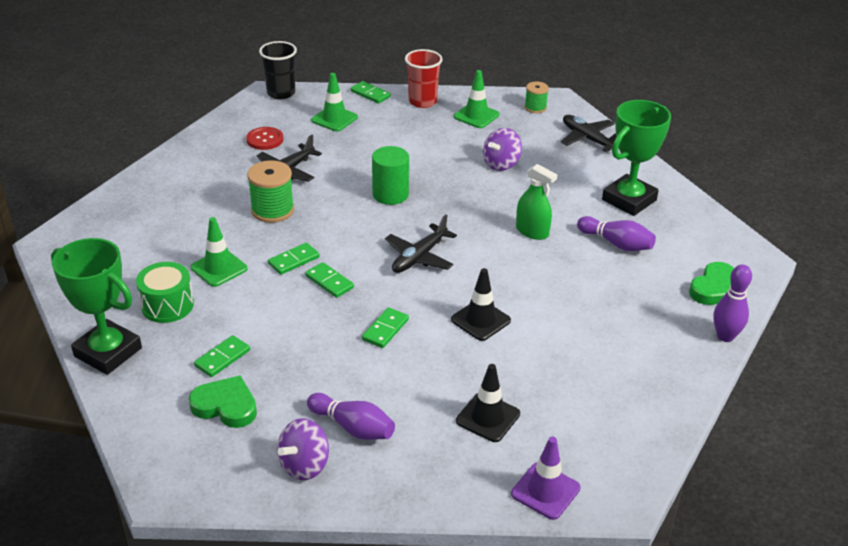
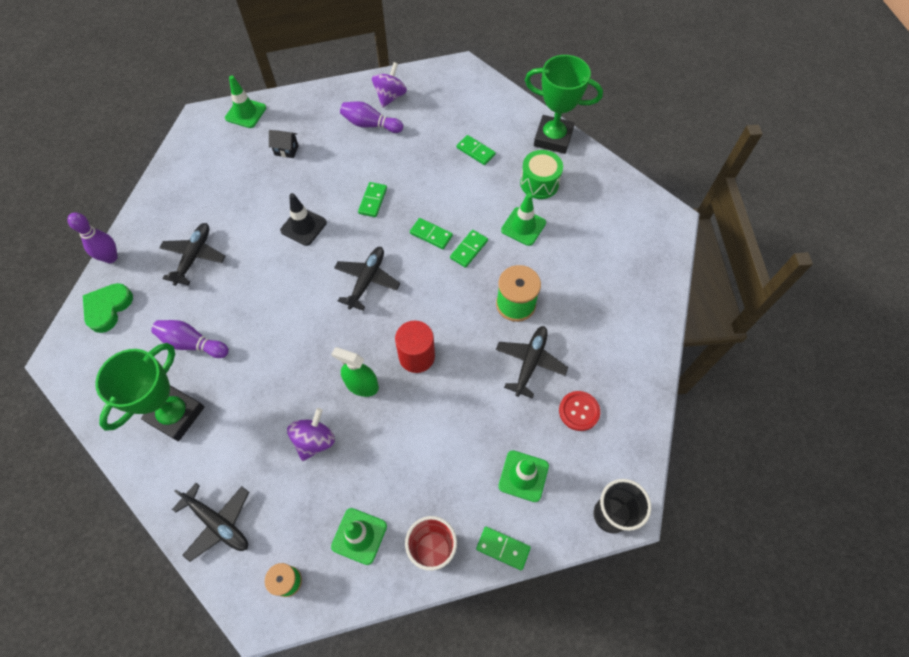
camera: 165 degrees right, 25 degrees up
(222, 358) = (475, 151): green domino -> green domino turned 75 degrees counterclockwise
(225, 406) = (455, 120): green heart -> none
(390, 194) = (416, 356): green cylinder -> red cylinder
(488, 417) = (286, 150): black traffic cone -> black house
(532, 231) = (272, 339): green spray bottle -> green spray bottle (362, 385)
(545, 491) = (246, 113): purple traffic cone -> green traffic cone
(619, 316) = (194, 257): none -> black plane

